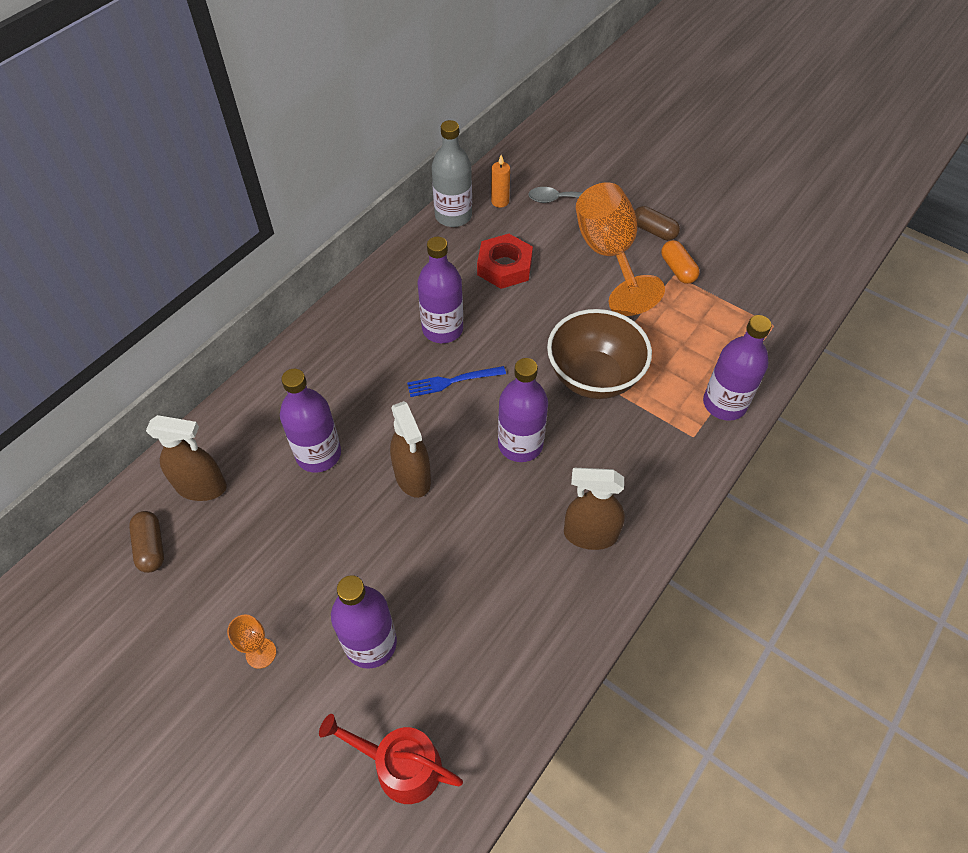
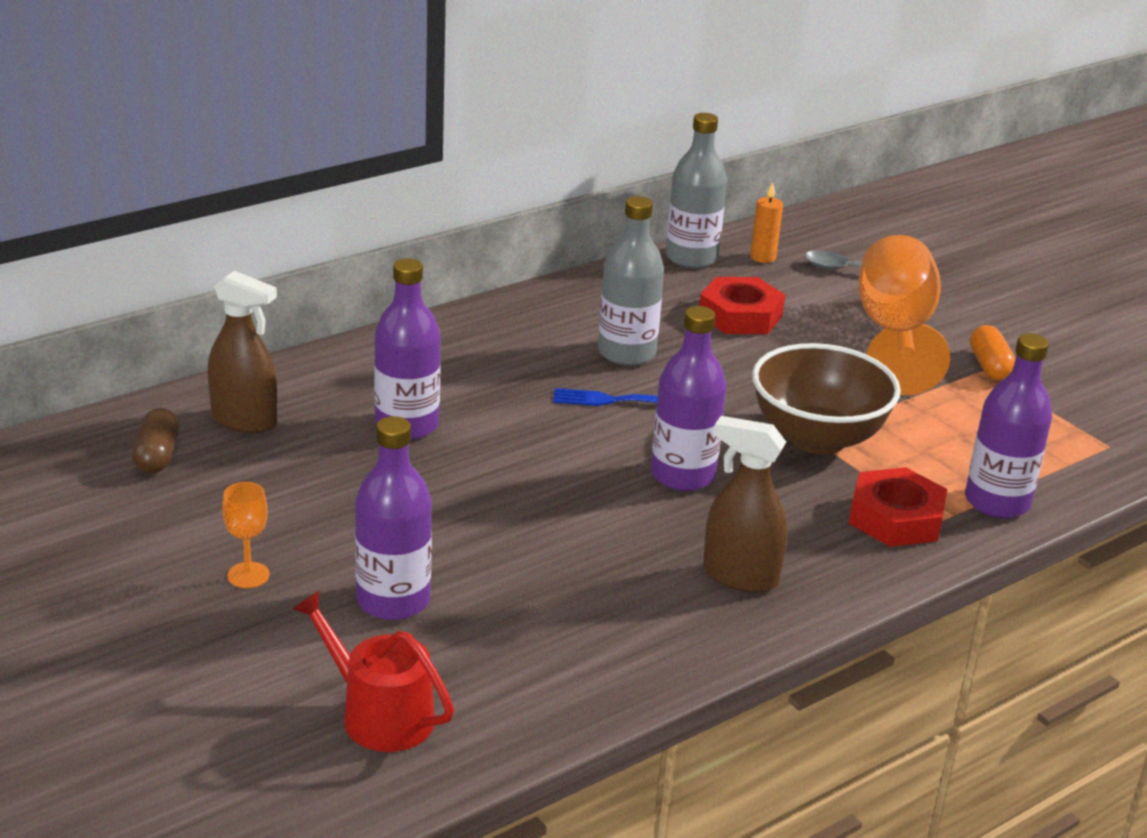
camera: 15 degrees right, 25 degrees down
(413, 477) = (521, 472): brown spray bottle -> none
(442, 329) = (626, 353): purple bottle -> grey bottle
(653, 231) = (971, 325): brown capsule -> none
(668, 441) = (895, 518): none -> red nut

